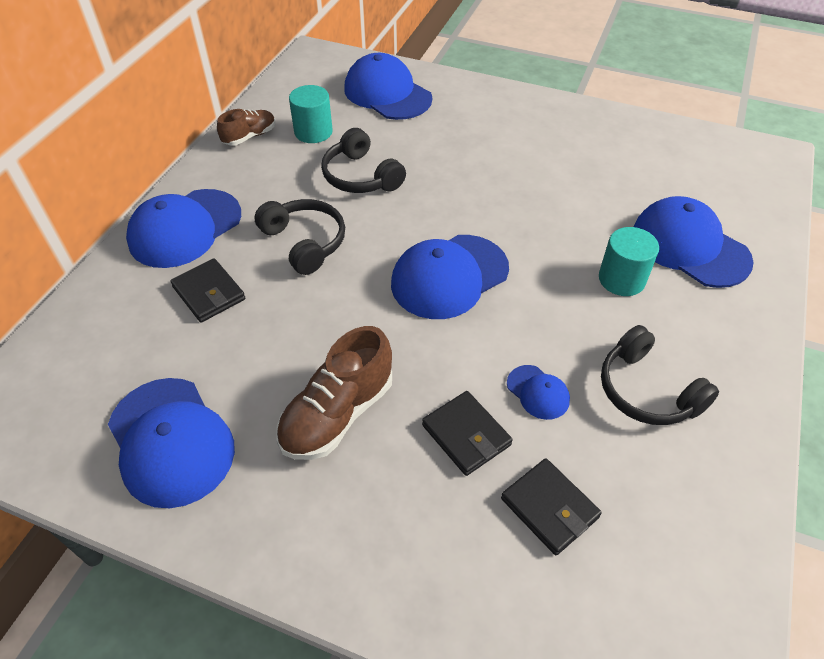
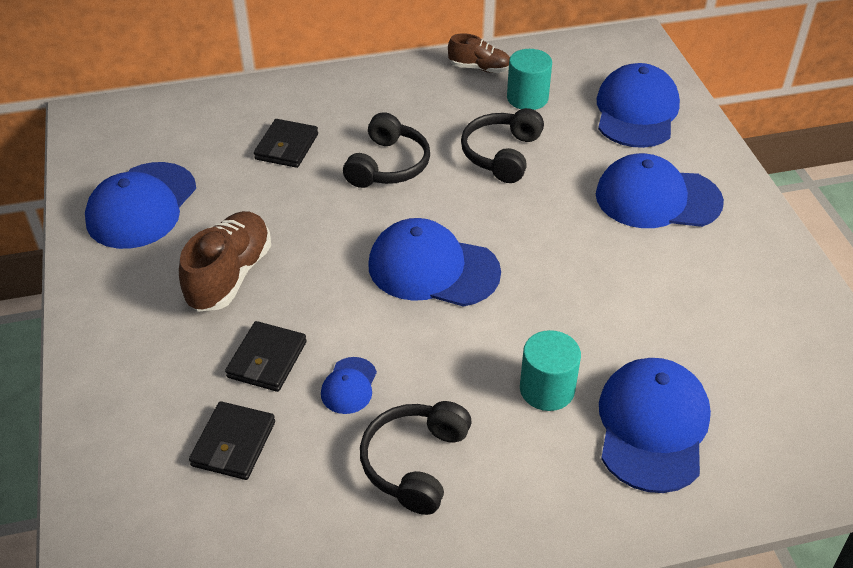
camera: 55 degrees right, 5 degrees down
(185, 228) = (340, 97): blue cap -> blue cap (657, 198)
(338, 414) = (229, 276): brown shoe -> brown shoe turned 105 degrees clockwise

